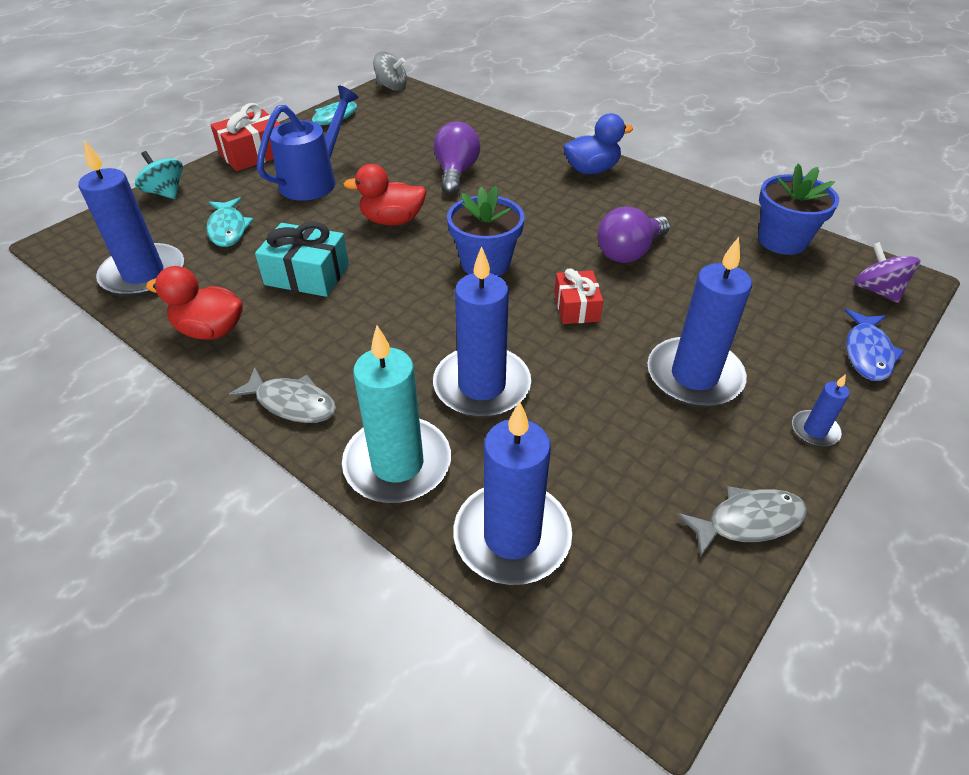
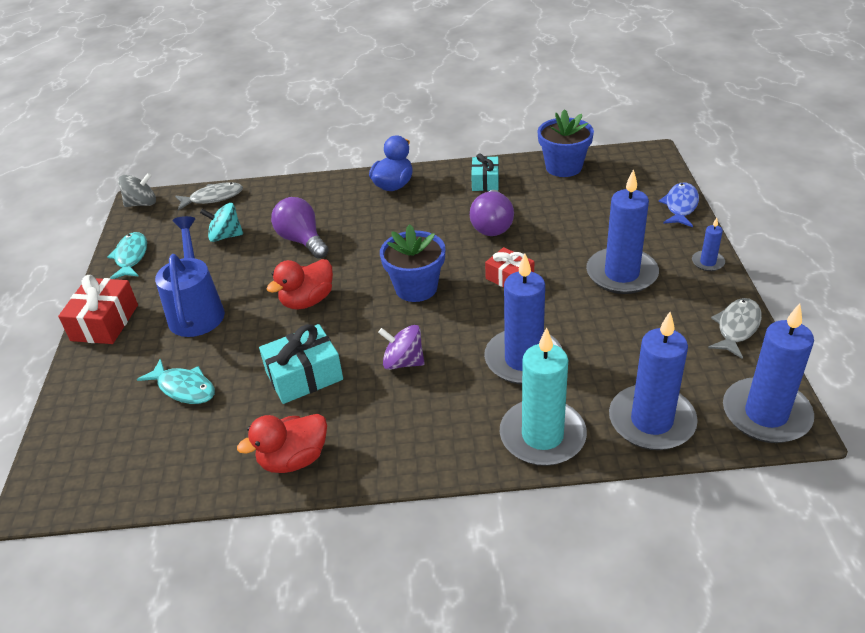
camera: 40 degrees left, 5 degrees down
(143, 274) = (168, 465): blue candle -> blue candle (766, 414)
(165, 193) = (74, 399): turquoise spinning top -> turquoise spinning top (225, 236)
(292, 403) = (427, 455): grey fish -> grey fish (213, 198)
(680, 211) = (485, 181): none -> turquoise gift
(867, 353) = (680, 206): blue fish -> blue fish turned 135 degrees counterclockwise
(877, 290) = (643, 168): purple spinning top -> purple spinning top (403, 362)

